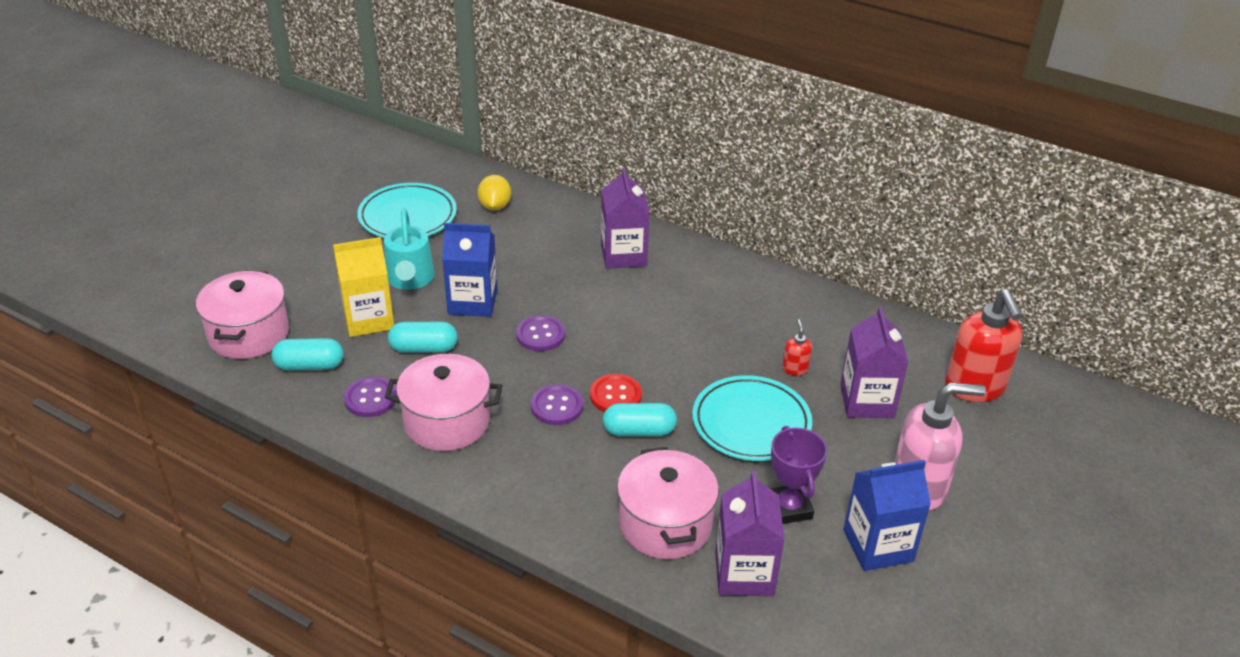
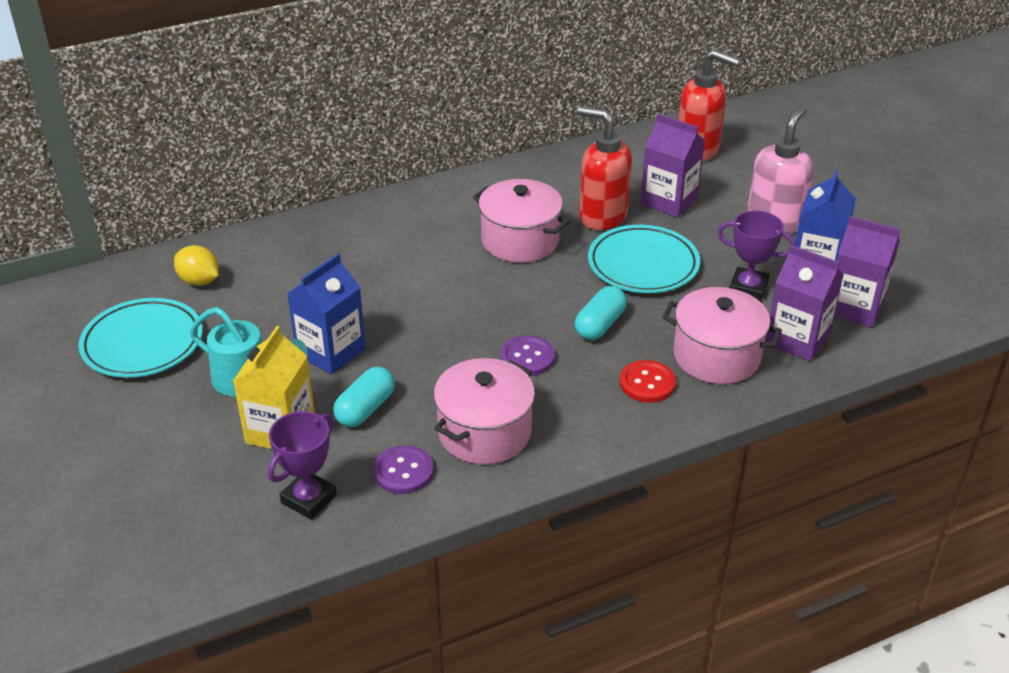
camera: 55 degrees left, 0 degrees up
(249, 334) = (206, 530): pink pot -> pink pot (520, 241)
(310, 366) = (309, 499): turquoise capsule -> purple trophy
(540, 335) = (423, 329): purple button -> none
(615, 395) = (545, 319): red button -> red button (647, 383)
(623, 255) = (366, 237): purple carton -> purple carton (854, 307)
(795, 369) = (602, 216): red soap dispenser -> red soap dispenser, size x2.31

